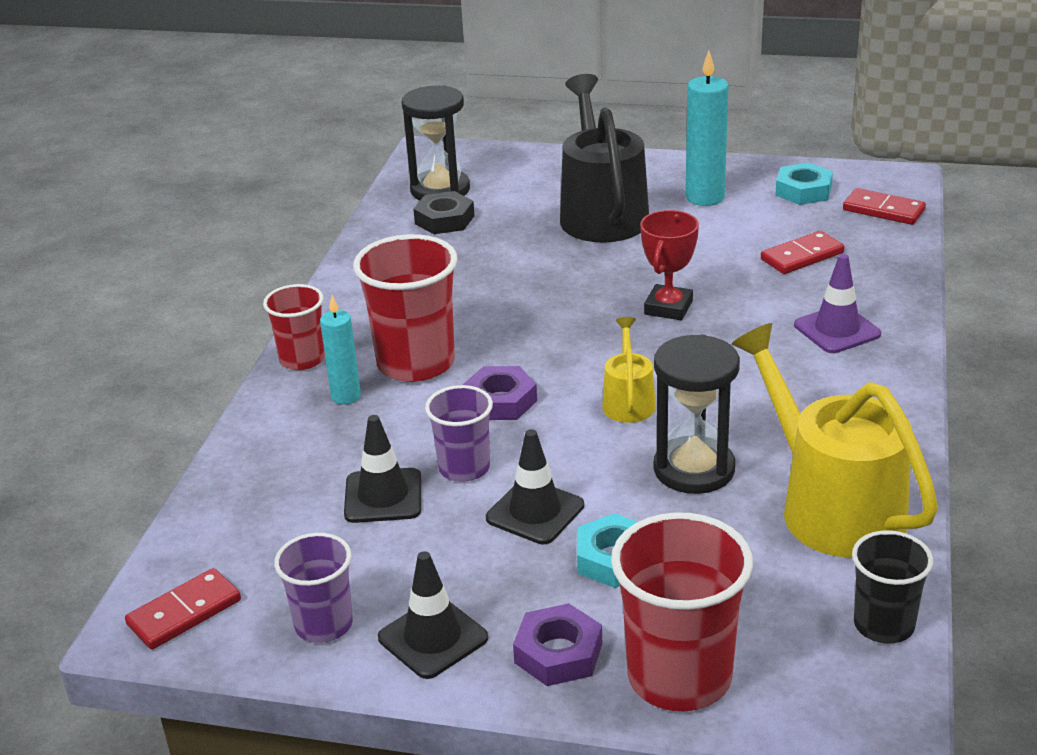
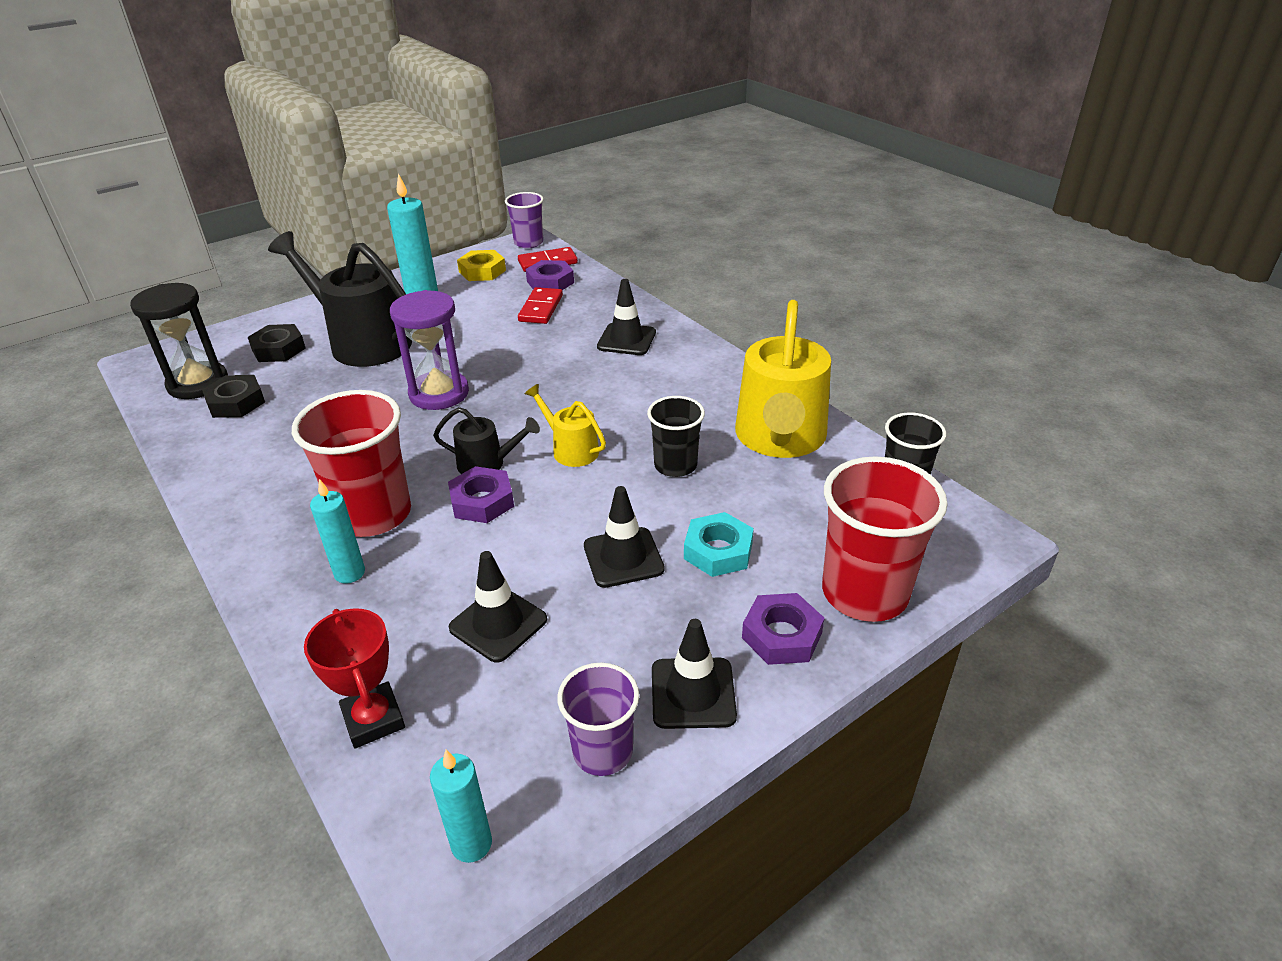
camera: 50 degrees left, 5 degrees up
(184, 612) = (471, 844): red domino -> turquoise candle
(302, 359) = (263, 569): red cup -> none
(464, 468) = (528, 562): purple cup -> purple cup (528, 243)
(531, 188) = (278, 349): none -> black nut
(546, 373) = (487, 464): none -> black watering can
(596, 292) = (439, 393): none -> purple hourglass
(668, 308) = (505, 378): red trophy -> red trophy (373, 719)
(694, 469) = (675, 465): black hourglass -> black cup
(803, 191) = (482, 271): turquoise nut -> yellow nut
(832, 507) = (780, 438): yellow watering can -> yellow watering can turned 90 degrees counterclockwise
(837, 330) = (626, 340): purple traffic cone -> black traffic cone
(853, 233) = (550, 282): none -> purple nut

